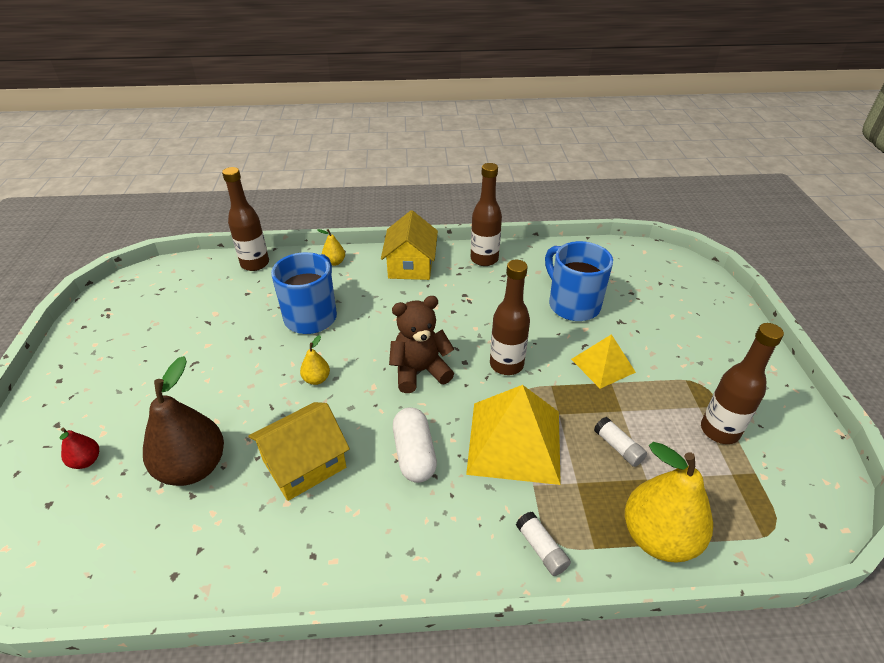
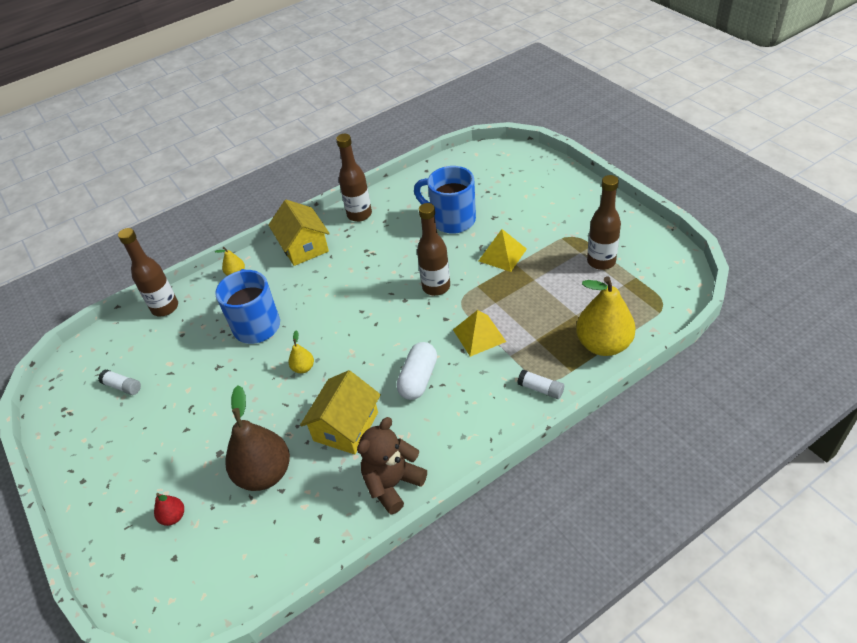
camera: 25 degrees left, 5 degrees up
(414, 454) = (418, 379): white capsule -> white capsule turned 60 degrees clockwise
(420, 371) = (377, 323): brown teddy bear -> brown teddy bear (393, 484)
(514, 441) = (479, 335): yellow pyramid -> yellow pyramid, size x0.58
(618, 447) = (547, 304): white glue stick -> white glue stick (122, 386)

